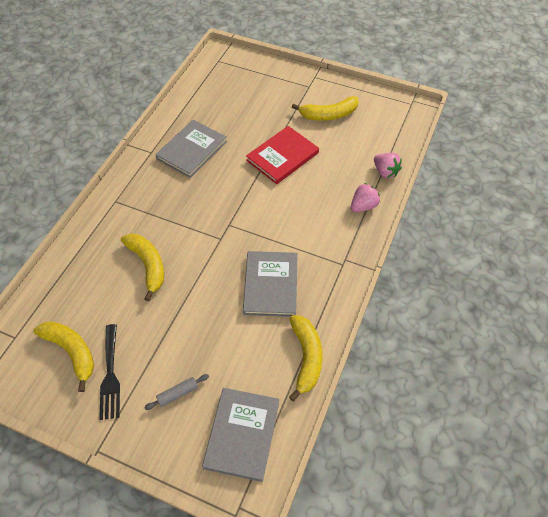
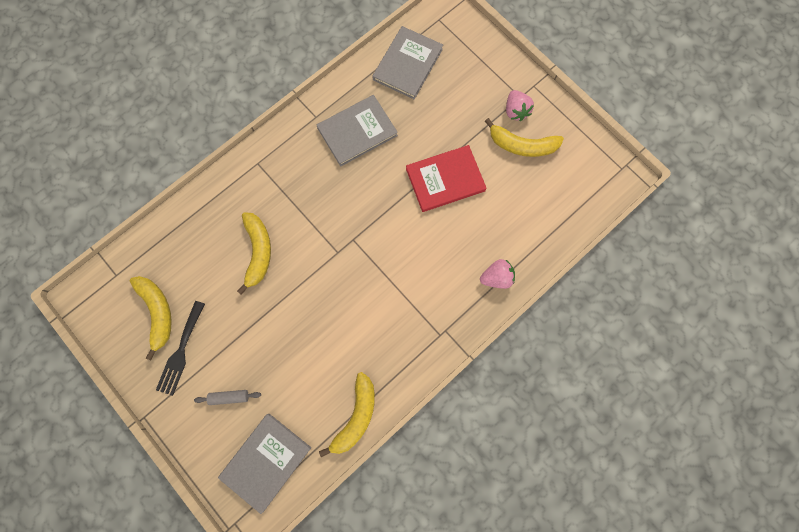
camera: 25 degrees right, 20 degrees up
(270, 285) = (360, 326): grey book -> grey book (407, 64)
(385, 172) = (542, 246): pink strawberry -> pink strawberry (515, 111)

